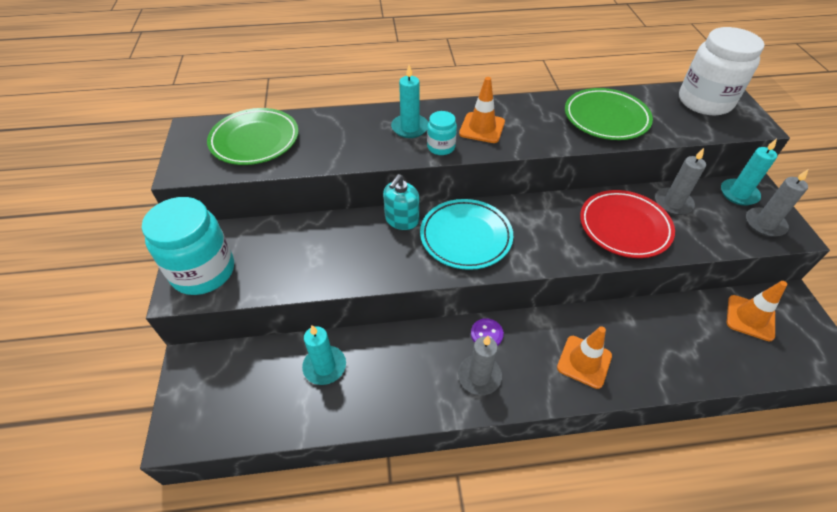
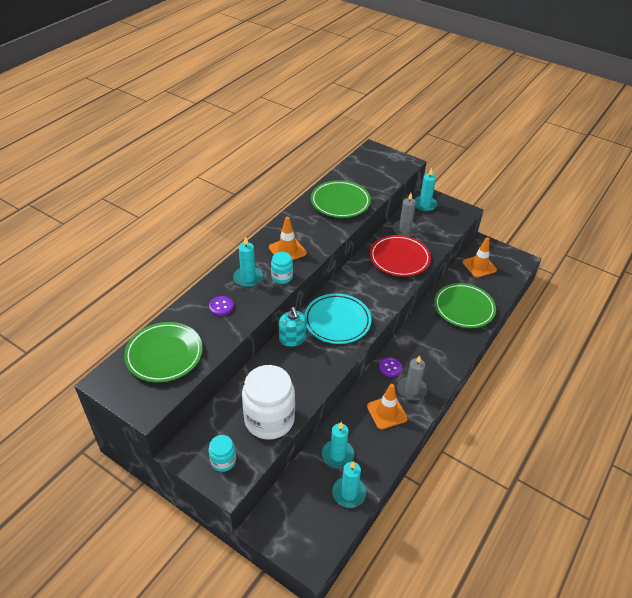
camera: 50 degrees left, 5 degrees down
(203, 271) = (223, 461): turquoise jar -> turquoise jar, size x0.48
(284, 411) = (349, 493): none -> turquoise candle
(352, 135) = (221, 306): none -> purple button
(584, 361) = (443, 342): orange traffic cone -> orange traffic cone (386, 412)
(663, 347) = (464, 308): none -> green plate
(704, 101) = (372, 162): white jar -> white jar (269, 419)
(764, 224) = (450, 214): grey candle -> none

